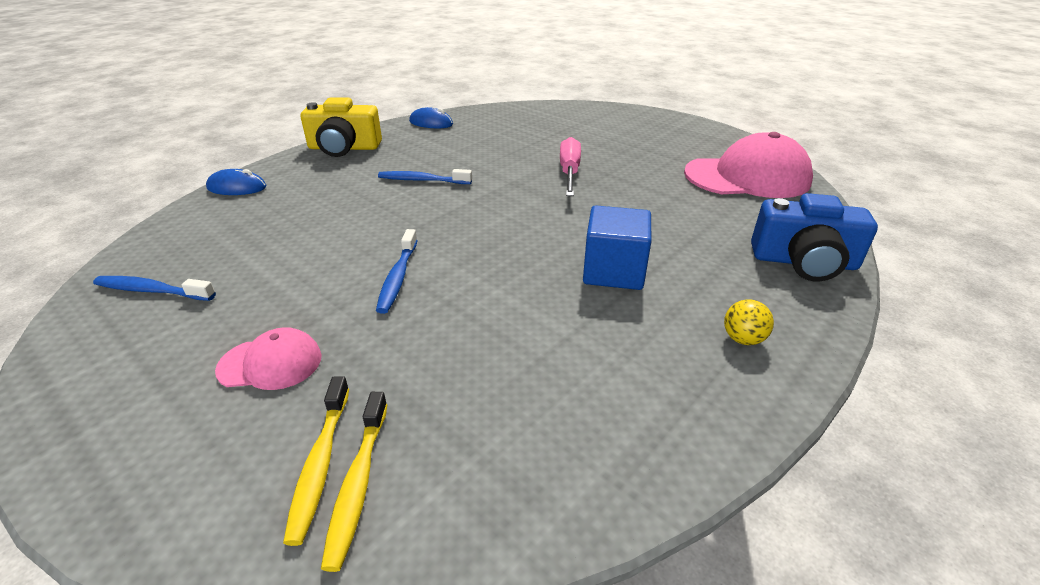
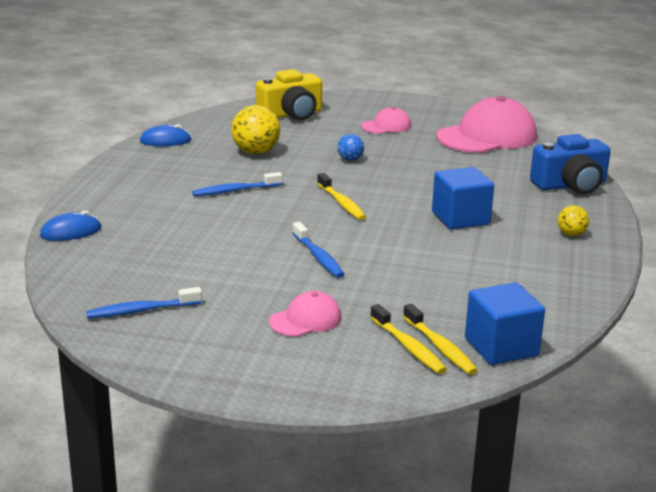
camera: 30 degrees left, 10 degrees down
(344, 148) = (115, 179): yellow camera -> yellow camera (291, 114)
(439, 526) = (501, 347): none -> blue cube
(491, 147) = (256, 152): none -> yellow ball
(503, 218) = (341, 203): none -> yellow toothbrush
(569, 172) = (350, 159): pink screwdriver -> blue ball
(646, 146) = (386, 126): none -> pink cap

